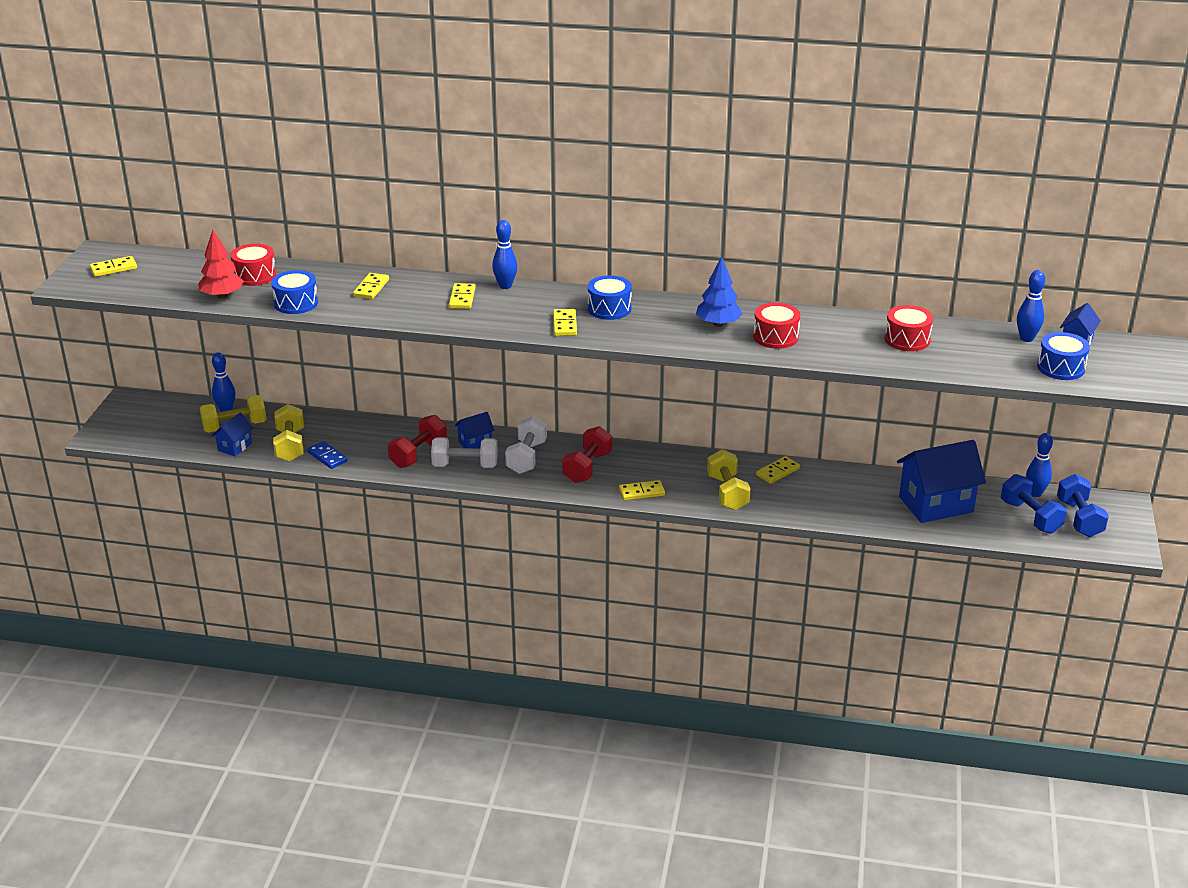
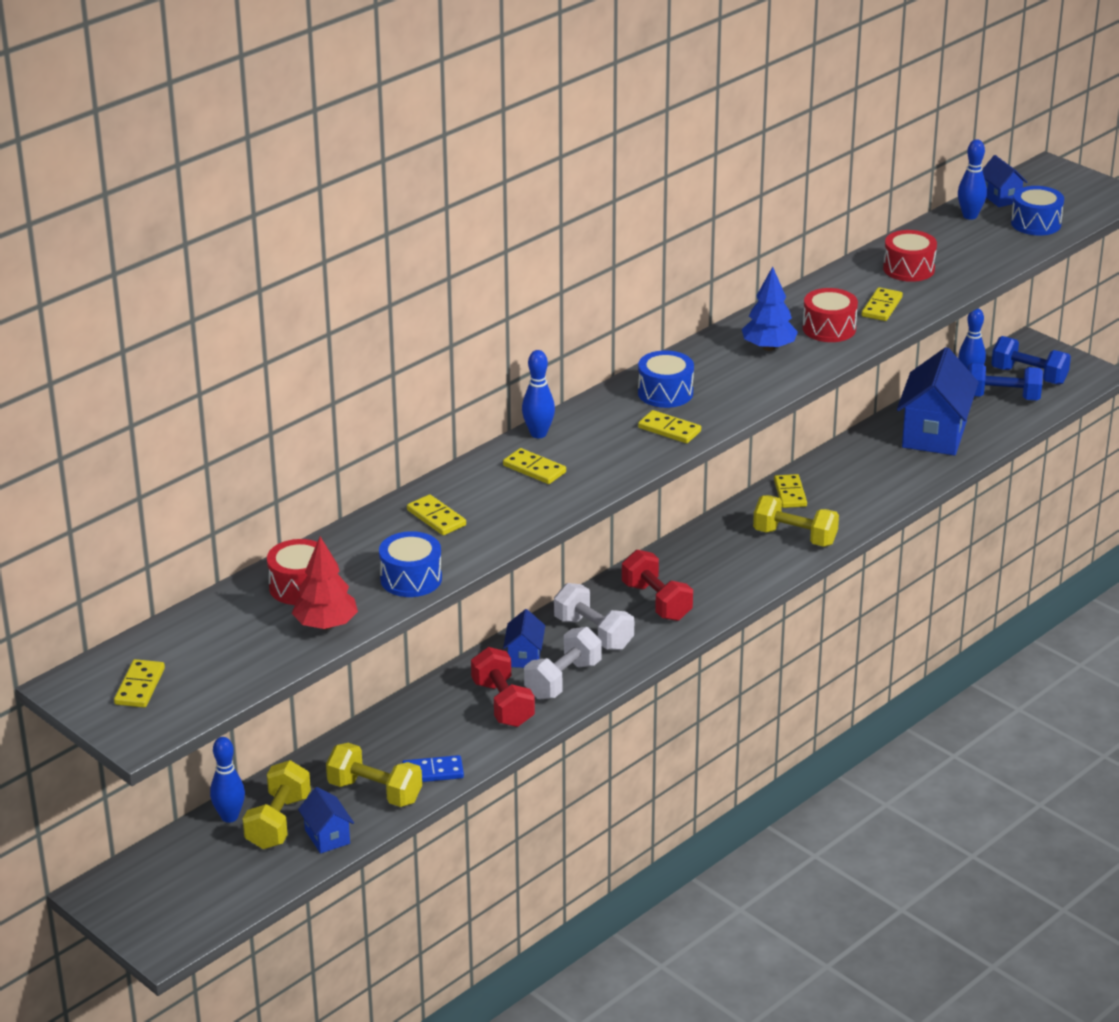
camera: 55 degrees left, 0 degrees up
(641, 492) = (739, 587): yellow domino -> yellow domino (881, 307)

